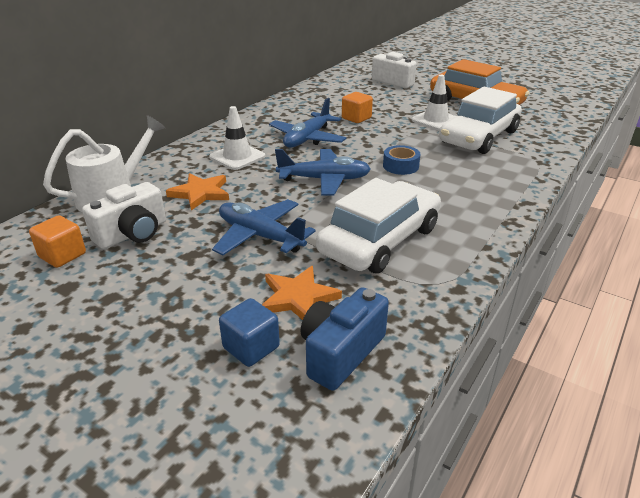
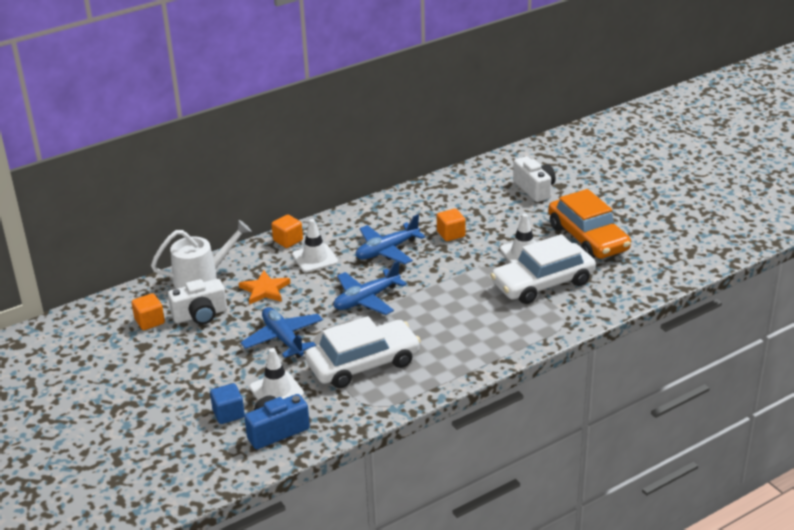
camera: 25 degrees right, 0 degrees up
(196, 148) = (288, 240): none -> orange cube
(298, 297) = (276, 391): orange star -> white traffic cone
(324, 180) = (366, 299): blue plane -> blue plane turned 120 degrees clockwise
(400, 166) = (440, 300): blue tape -> none

